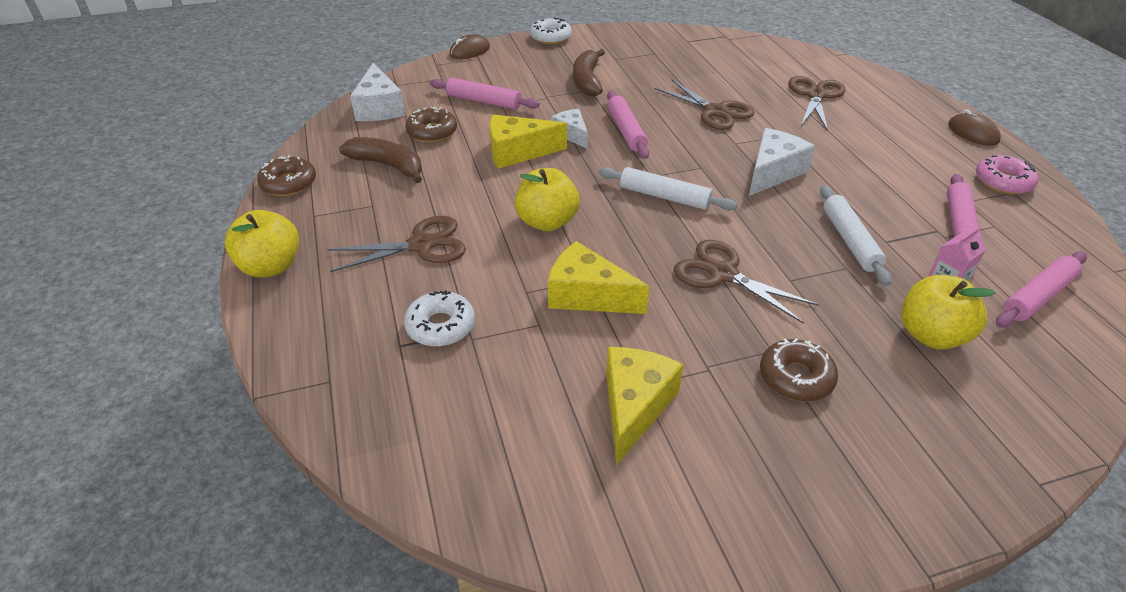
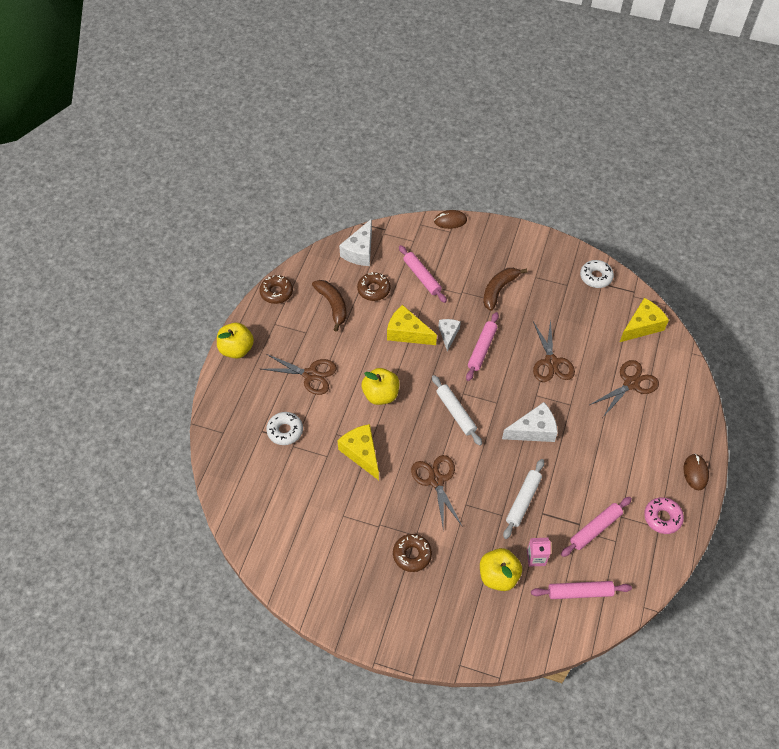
camera: 35 degrees right, 15 degrees up
(550, 37) = (513, 232): white donut -> white donut (596, 277)
(634, 406) = (331, 523): yellow cheese -> yellow cheese (642, 326)

